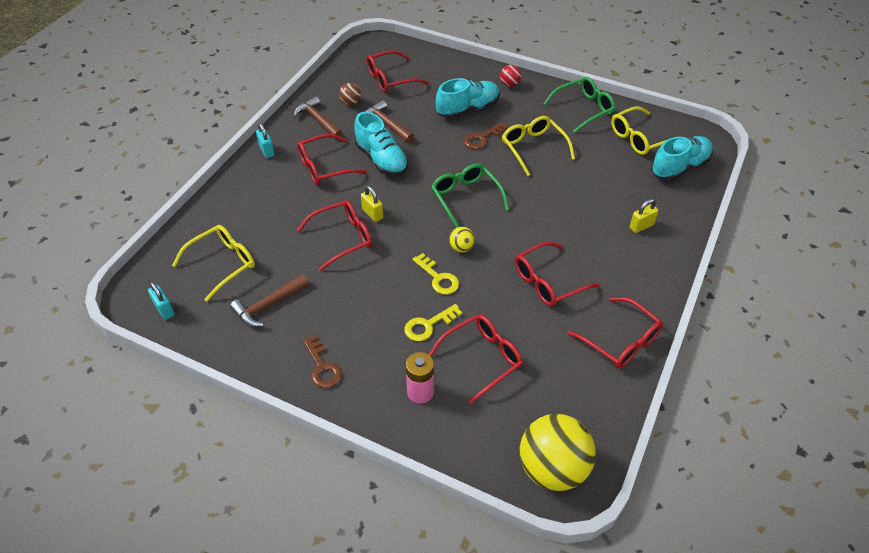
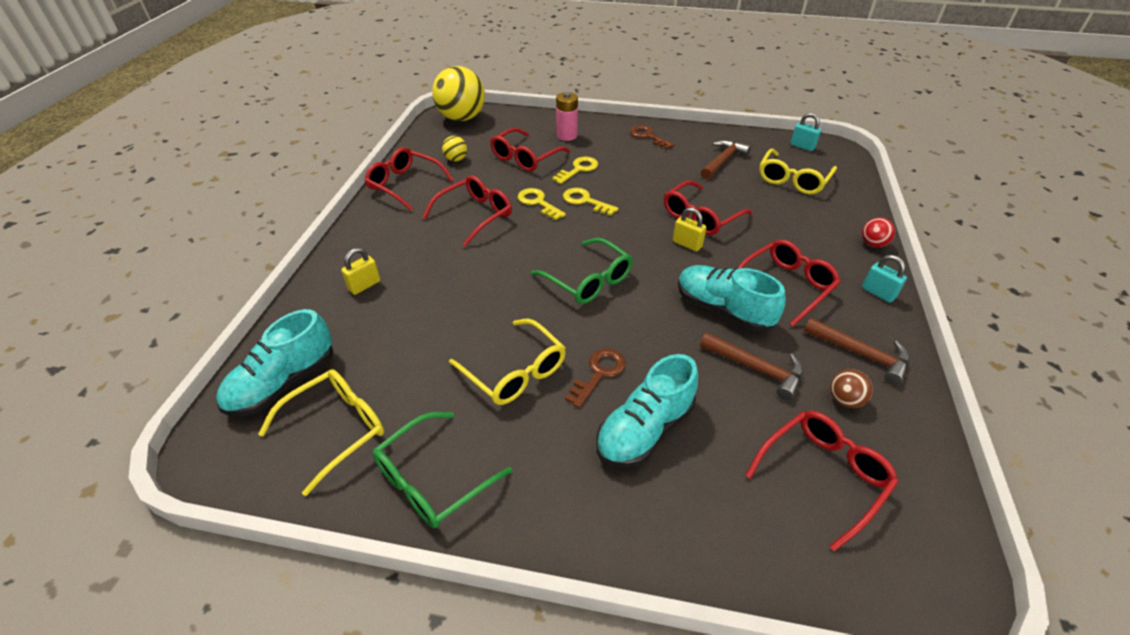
camera: 165 degrees right, 5 degrees down
(461, 248) = (573, 229): yellow ball -> yellow ball (456, 159)
(484, 285) = (538, 202): none -> yellow key
(509, 84) = (589, 518): red ball -> red ball (873, 244)

